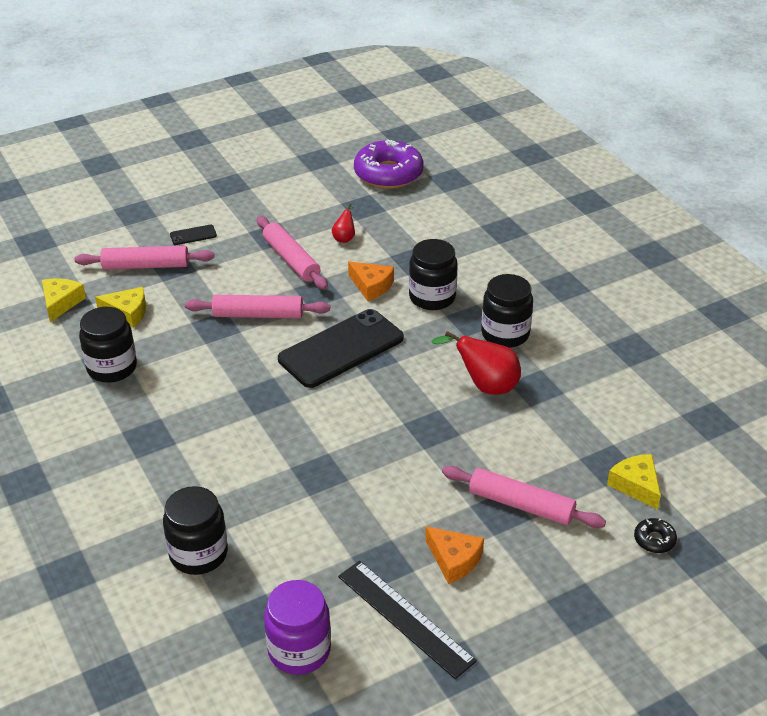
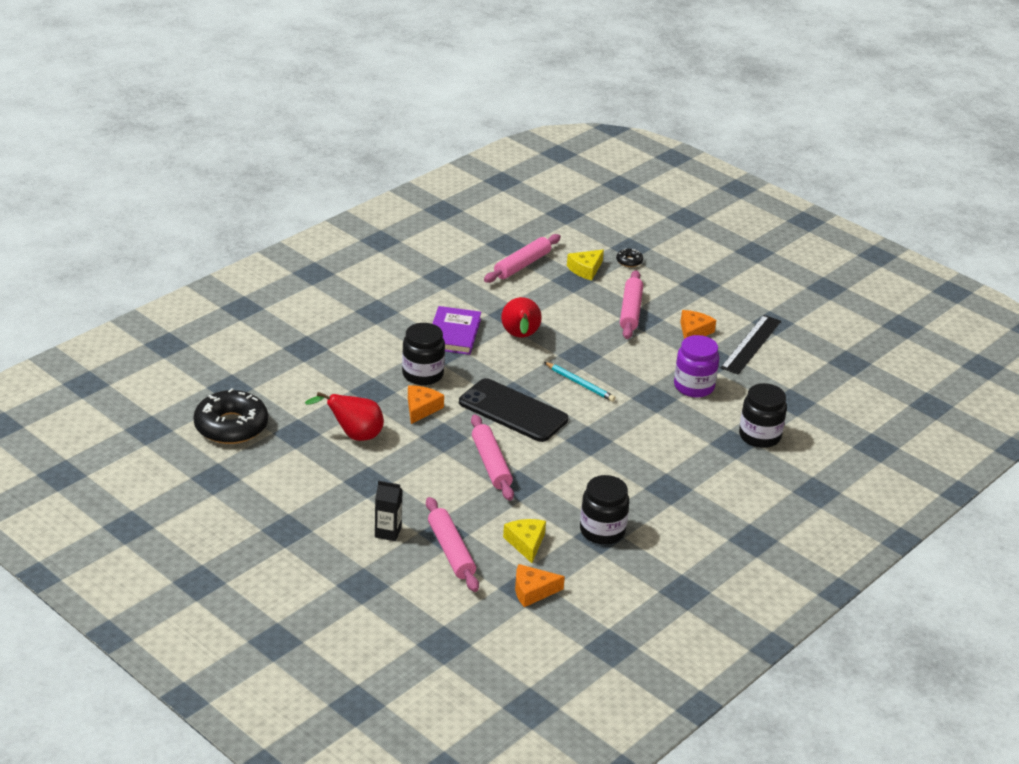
camera: 110 degrees left, 5 degrees down
(61, 303) = (532, 591): yellow cheese -> orange cheese
(193, 235) = (388, 532): black phone -> black carton
(291, 260) = (402, 461): pink rolling pin -> pink rolling pin (522, 265)
(299, 650) = (802, 380): purple jar -> purple jar (694, 386)
(344, 238) = (354, 435): red pear -> red pear, size x1.89
(372, 414) = (580, 384): none -> turquoise pencil
(388, 174) = (231, 426): purple donut -> black donut
(505, 334) = (453, 334): black jar -> purple book

